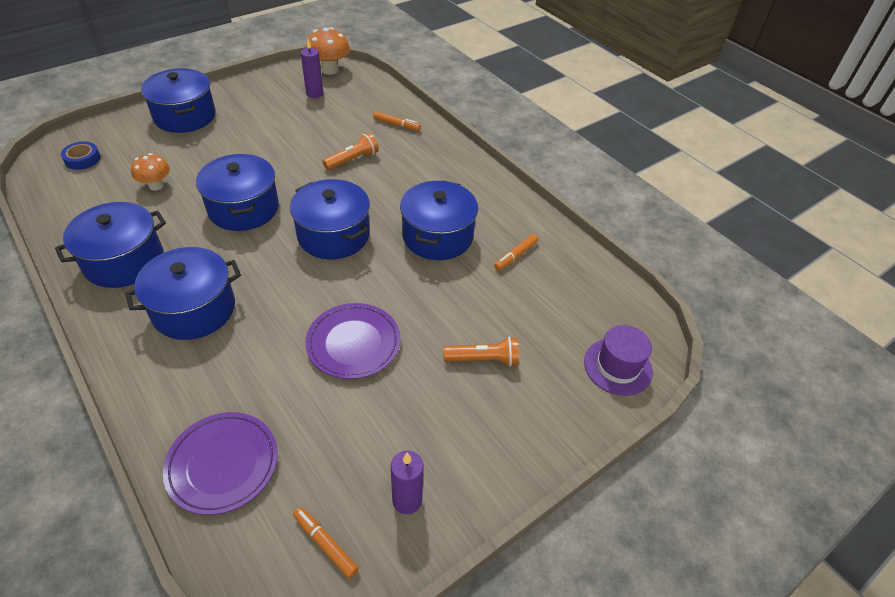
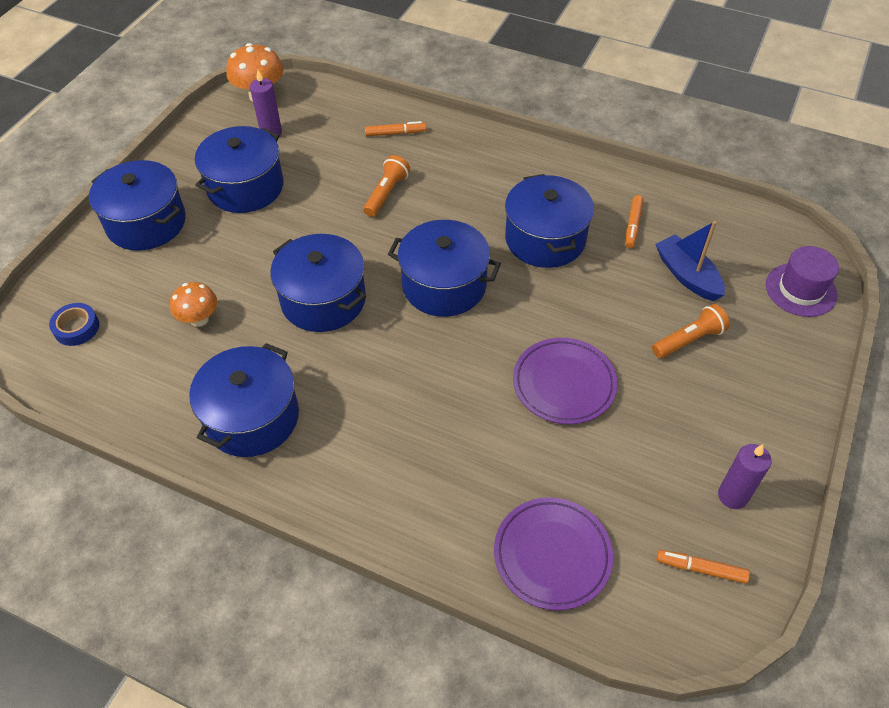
camera: 25 degrees left, 5 degrees up
(194, 309) = (379, 429): blue pot -> blue pot (245, 187)
(527, 311) = (687, 275): none -> blue boat

